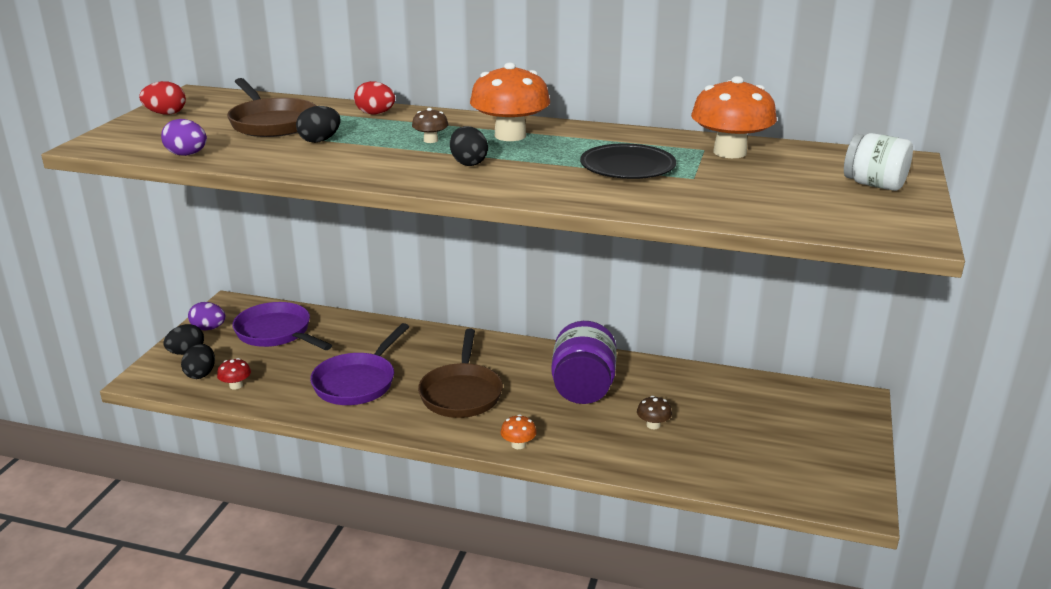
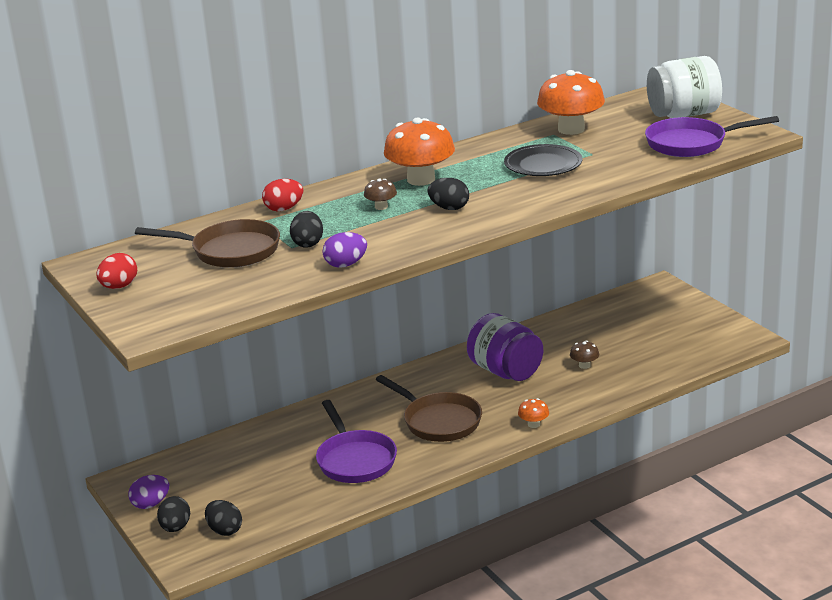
camera: 45 degrees left, 0 degrees up
(187, 154) = (247, 299): purple egg -> purple egg (346, 264)
(236, 385) = (271, 518): red mushroom -> none
(277, 333) = (216, 472): purple pan -> purple pan (691, 143)
(874, 185) = (683, 114): white jar -> white jar, size x1.52

